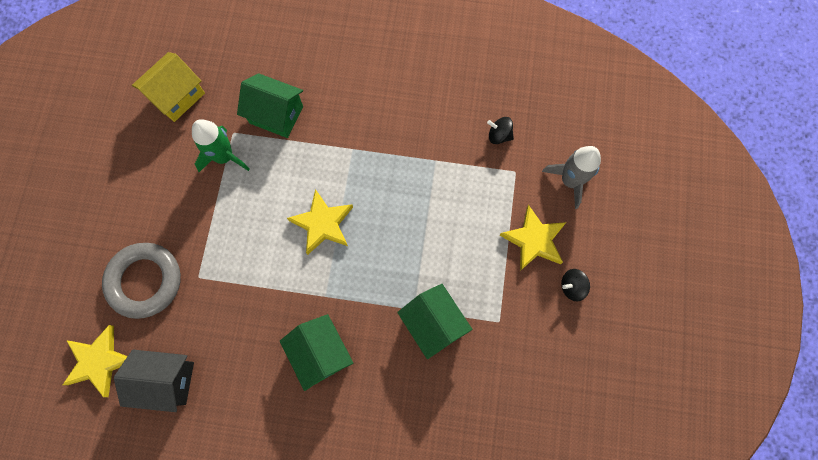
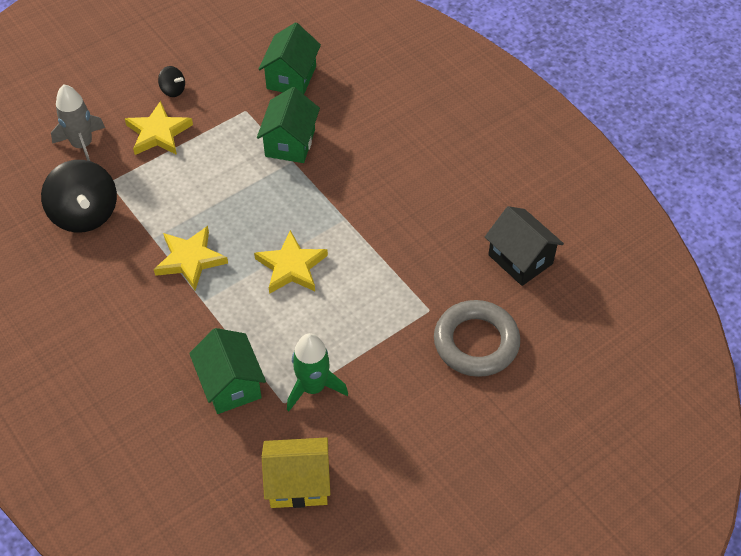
camera: 135 degrees left, 20 degrees down
(99, 361) = (563, 313): yellow star -> yellow star (190, 259)
(320, 353) = (388, 187): green house -> green house (291, 77)
(499, 135) = (85, 214): black spinning top -> black spinning top, size x2.16

